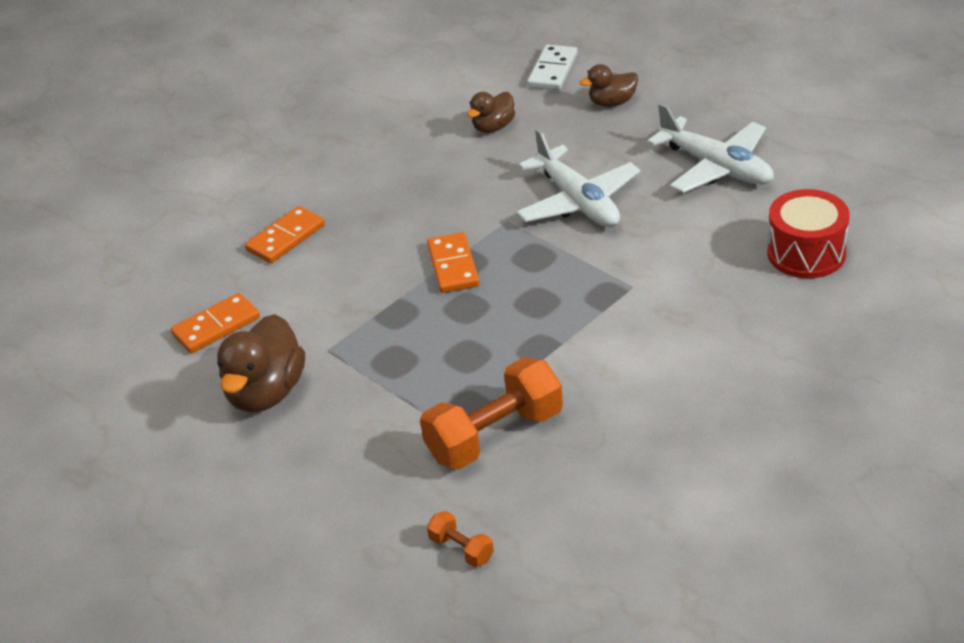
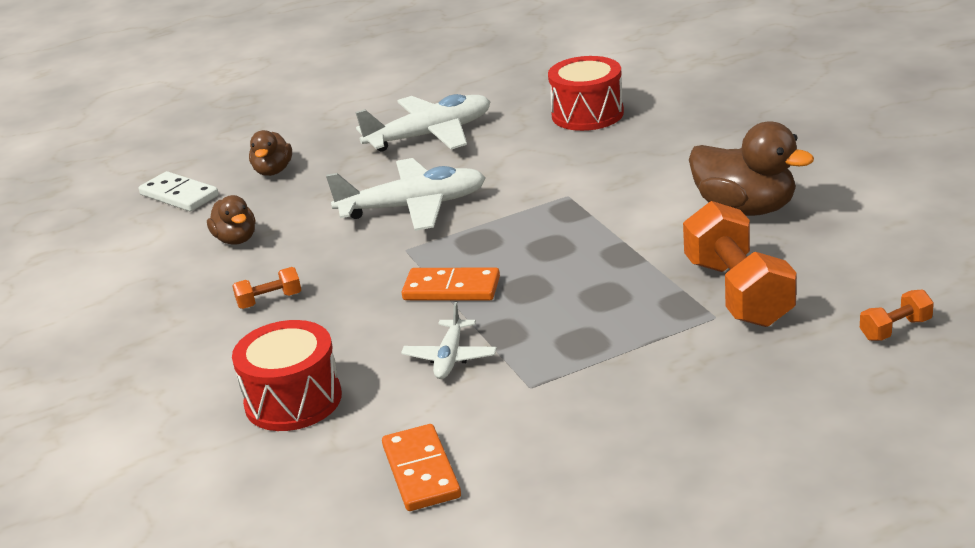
camera: 70 degrees left, 10 degrees down
(266, 393) = (576, 439): brown duck -> brown duck (745, 209)
(285, 238) = (293, 400): orange domino -> red drum
(356, 296) = (450, 357): none -> white plane
(410, 178) = (269, 300): none -> orange dumbbell

